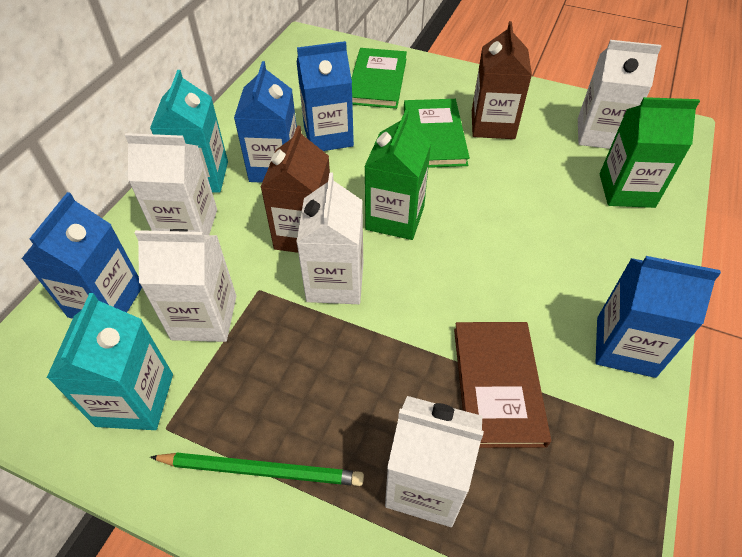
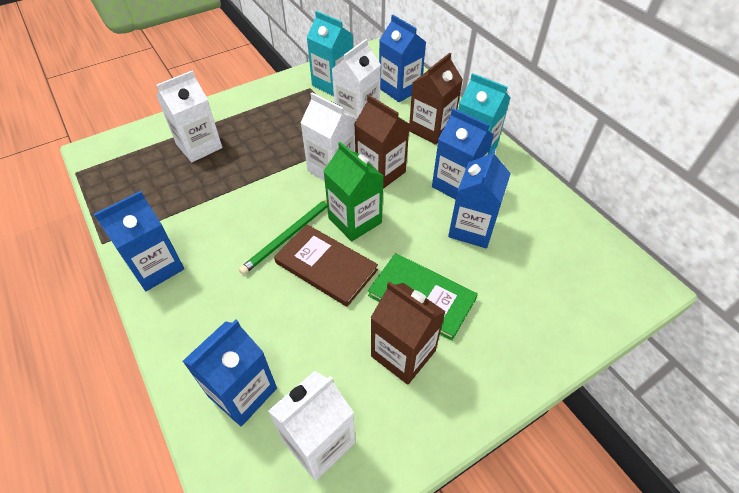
camera: 125 degrees right, 0 degrees up
(188, 226) = (431, 129): white carton -> brown carton
(261, 470) = (261, 105): green pencil -> green pencil (289, 236)
(377, 81) = (534, 304): green book -> none
(498, 384) = (206, 196): brown book -> brown book (326, 266)
(626, 190) = (242, 392): green carton -> blue carton

